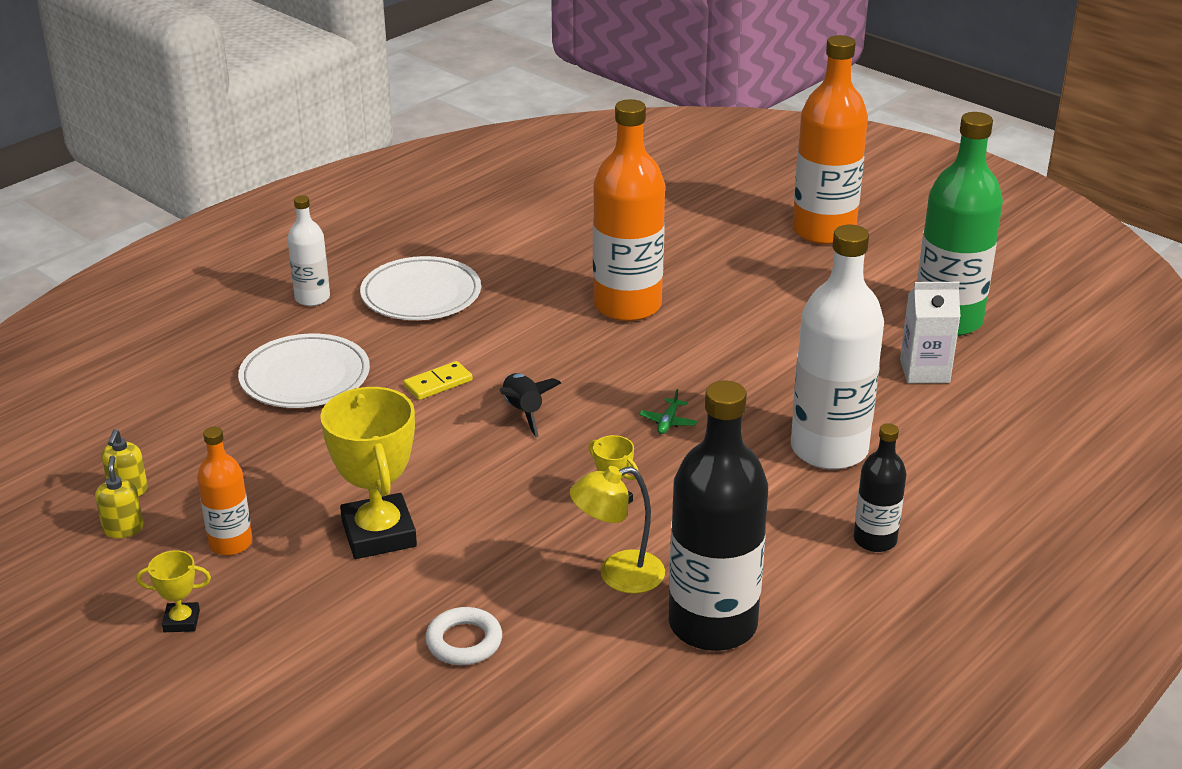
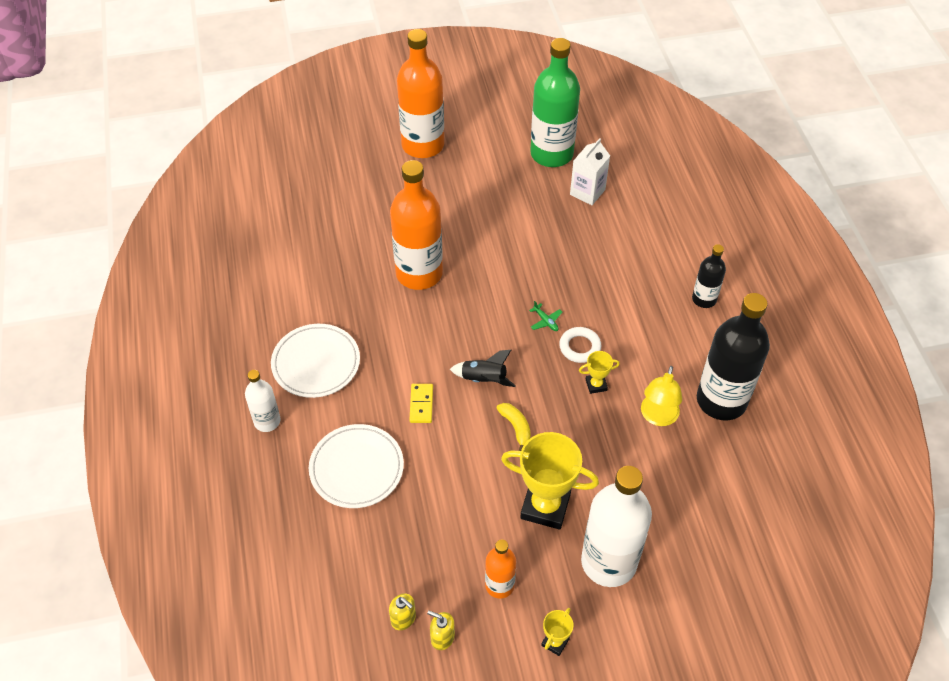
camera: 55 degrees left, 20 degrees up
(464, 642) = (664, 513): white ring -> white ring (580, 347)
(476, 464) = (516, 427): none -> yellow banana
(829, 449) = (621, 271): white bottle -> white bottle (608, 562)

